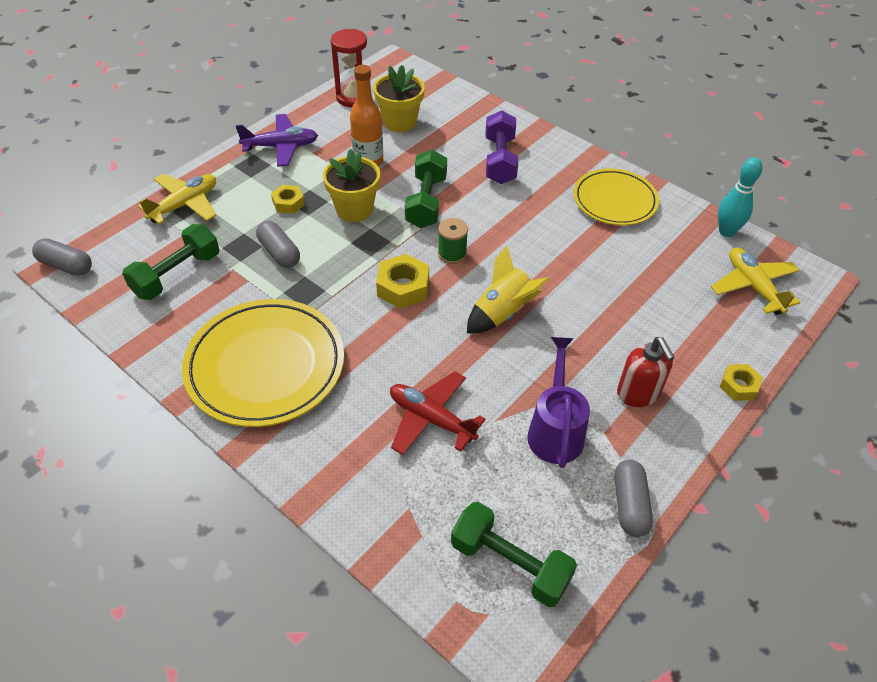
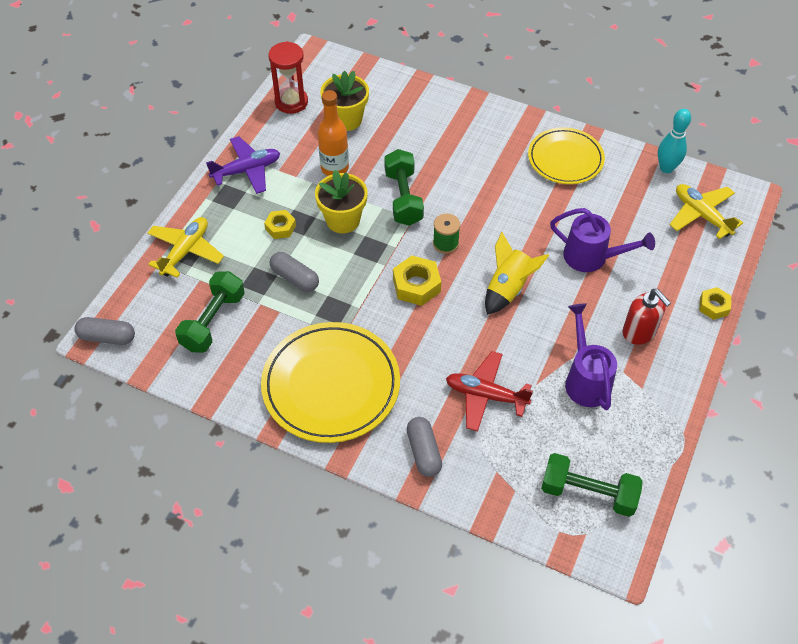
camera: 15 degrees left, 5 degrees up
(500, 160) = (452, 140): purple dumbbell -> none
(609, 302) = (591, 257): none -> purple watering can
(629, 504) = (660, 424): grey capsule -> grey capsule (424, 452)

